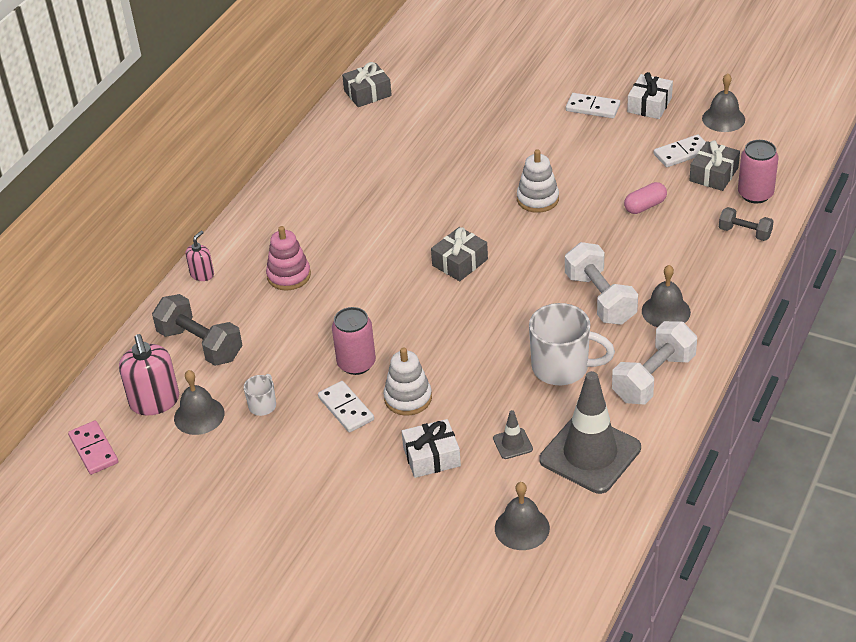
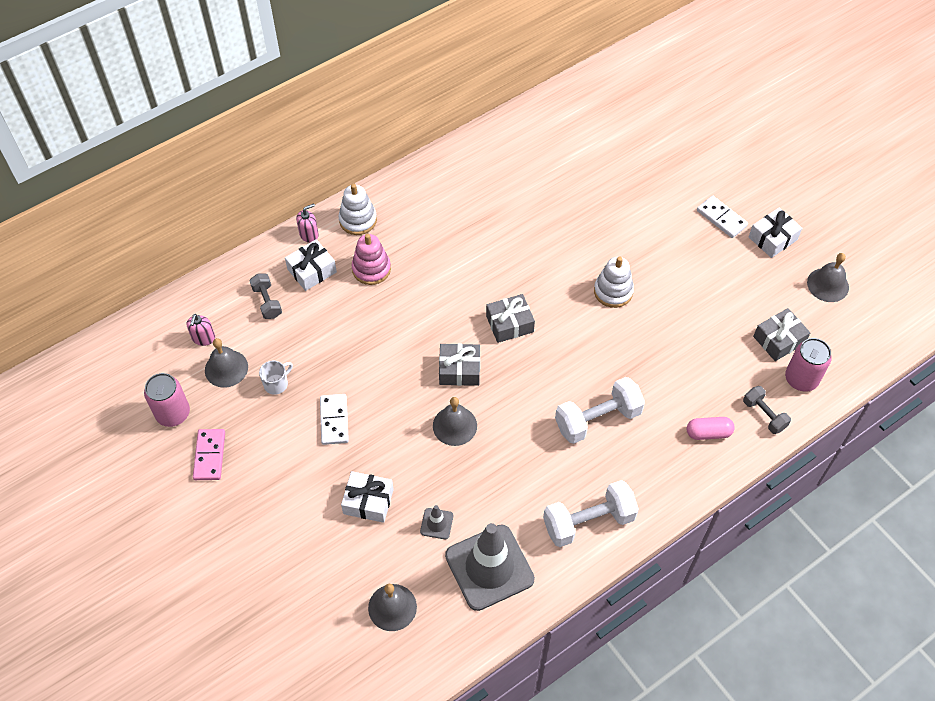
camera: 25 degrees right, 15 degrees up
(94, 449) = (136, 359): pink domino -> pink domino (210, 456)
(155, 401) = (203, 338): pink soap dispenser -> pink soap dispenser, size x0.55
(200, 345) = (267, 302): grey dumbbell -> grey dumbbell, size x0.58
(228, 301) = (312, 271): none -> white gift
(356, 363) = (368, 381): pink can -> pink can (173, 413)
(367, 93) = (545, 114): grey gift -> grey gift (459, 370)
(408, 398) = (386, 436): white stacking toy -> white stacking toy (358, 220)
(562, 368) = (522, 471): white mug -> none
(600, 299) = (597, 419): white dumbbell -> white dumbbell turned 60 degrees clockwise
(645, 206) = (697, 344): pink capsule -> pink capsule (708, 433)
(666, 311) = (643, 460): grey bell -> grey bell (454, 425)
(682, 153) = (766, 304): white domino -> none

